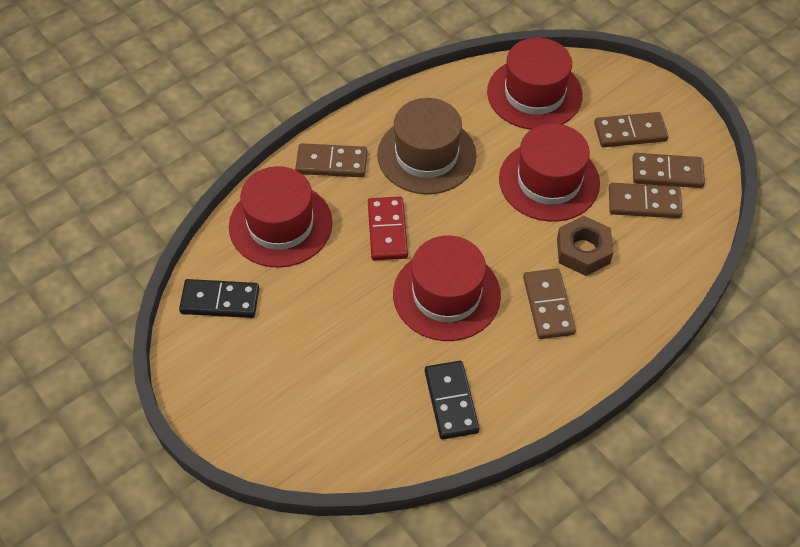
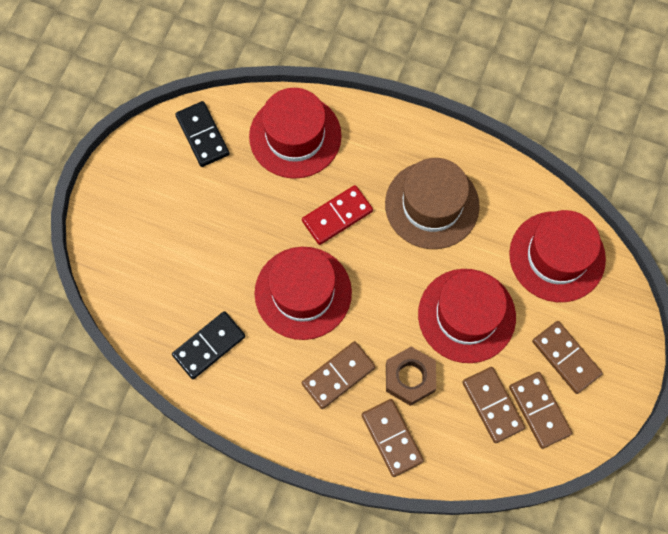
camera: 60 degrees right, 15 degrees up
(331, 163) = (377, 138): brown domino -> brown domino (392, 438)

